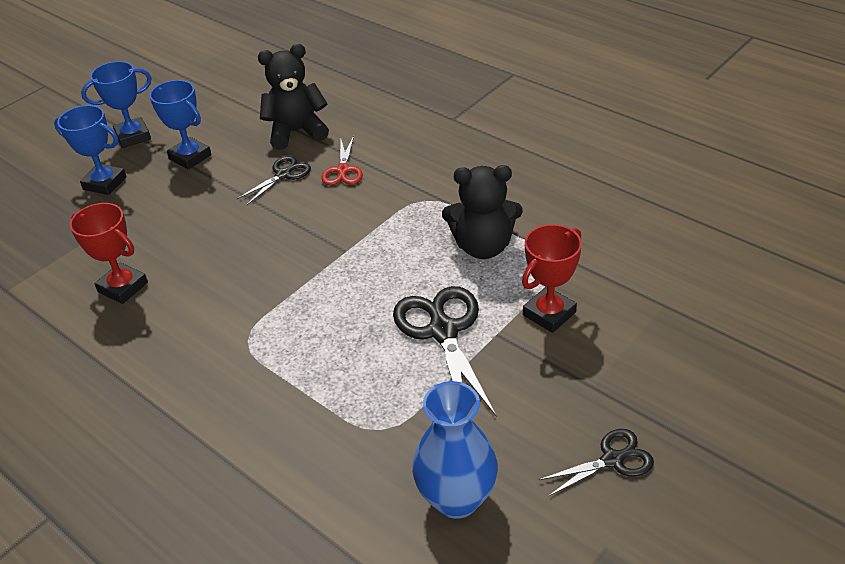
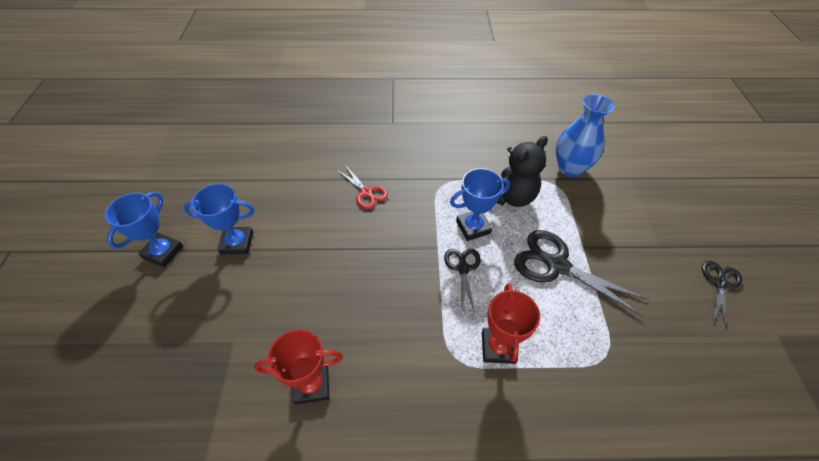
camera: 45 degrees left, 10 degrees up
(105, 183) = (185, 306): blue trophy -> blue trophy (473, 227)
(283, 174) = (328, 217): black scissors -> black scissors (463, 268)
(296, 132) = (299, 181): black teddy bear -> none
(456, 498) = (693, 367): blue vase -> blue vase (570, 168)
(549, 313) = (591, 217): red trophy -> red trophy (498, 347)

